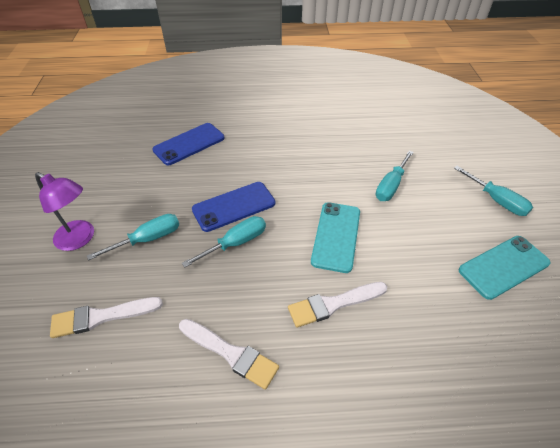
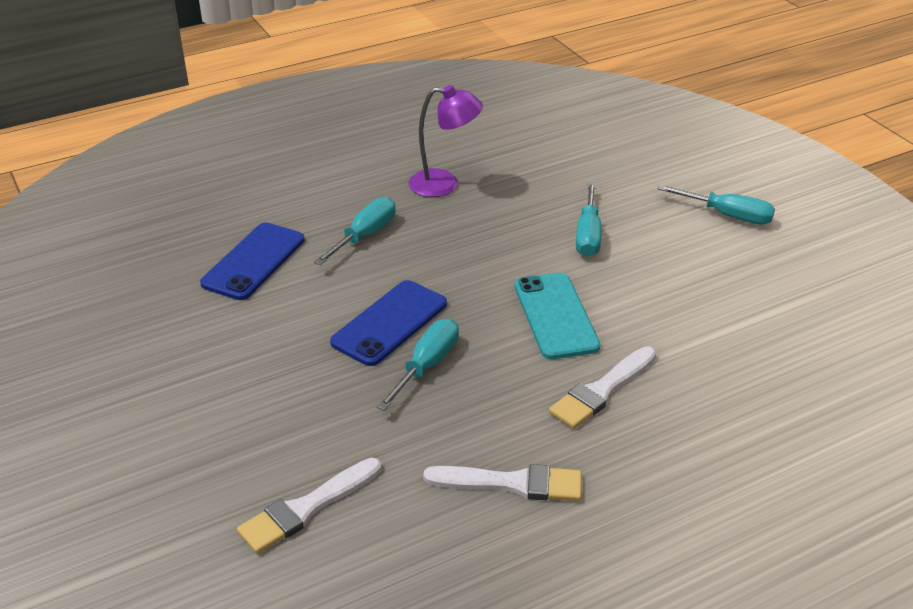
camera: 25 degrees left, 10 degrees down
(80, 239) = (189, 434): purple lamp -> purple lamp (444, 184)
(148, 239) = (295, 401): turquoise screwdriver -> turquoise screwdriver (365, 236)
(503, 266) = (773, 287): turquoise phone -> none

